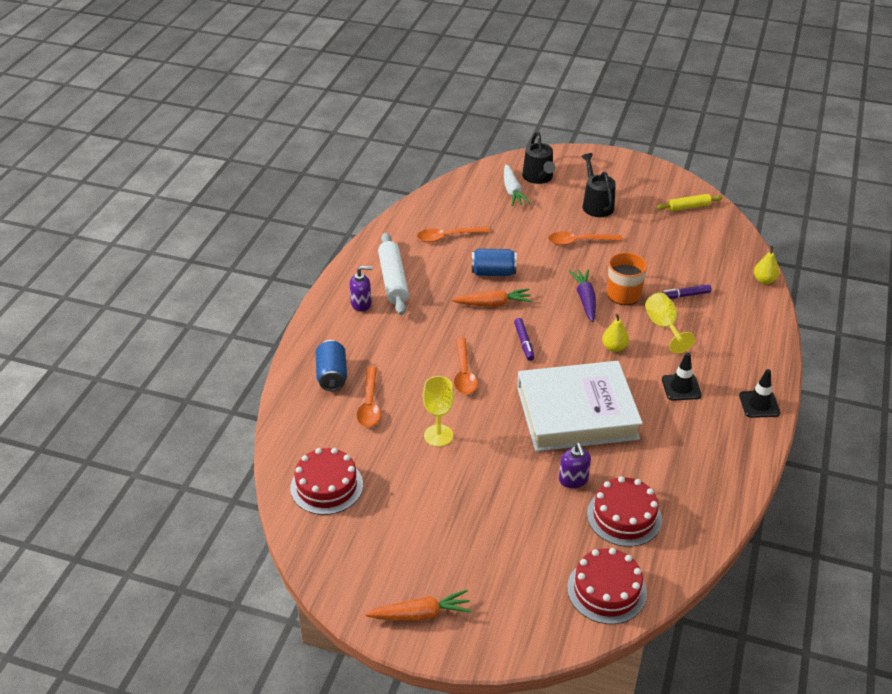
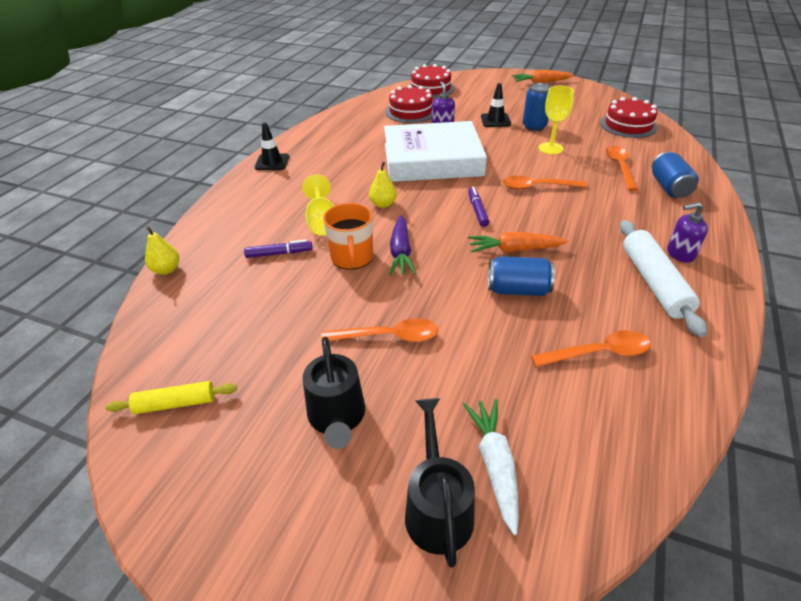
camera: 175 degrees left, 0 degrees up
(451, 480) = (534, 127): none -> blue can
(464, 373) = (537, 187): orange spoon -> orange spoon turned 90 degrees counterclockwise
(681, 387) = (332, 174): black traffic cone -> black traffic cone (495, 120)

